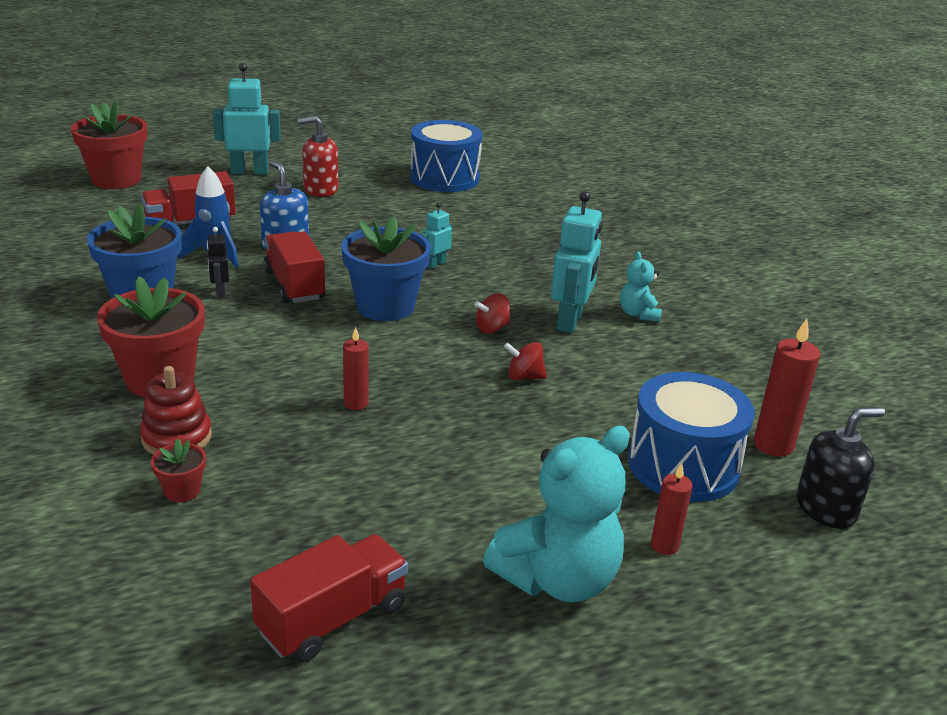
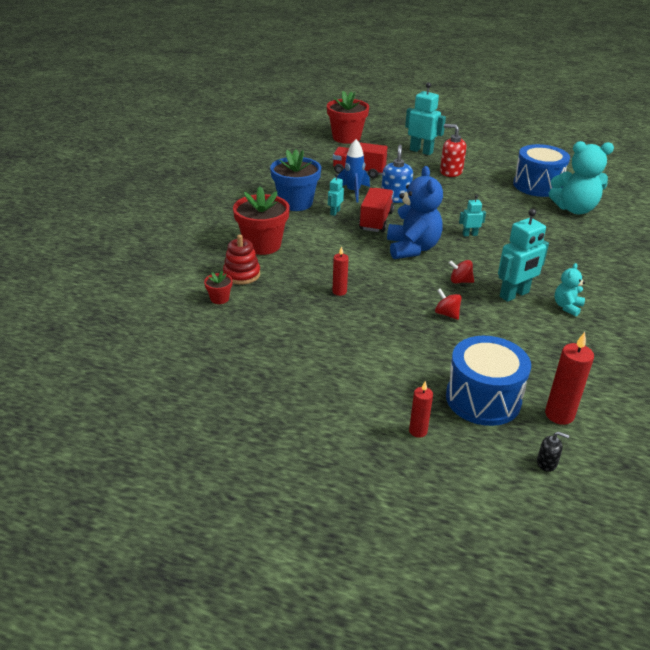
camera: 40 degrees right, 5 degrees up
(220, 292) = (335, 212): black robot -> turquoise robot
(332, 619) = (221, 381): red truck -> none
(385, 306) = (412, 248): blue flower pot -> blue teddy bear
(557, 579) = (340, 417): turquoise teddy bear -> turquoise teddy bear (574, 209)
(826, 508) = (547, 463): black soap dispenser -> black soap dispenser, size x0.52

